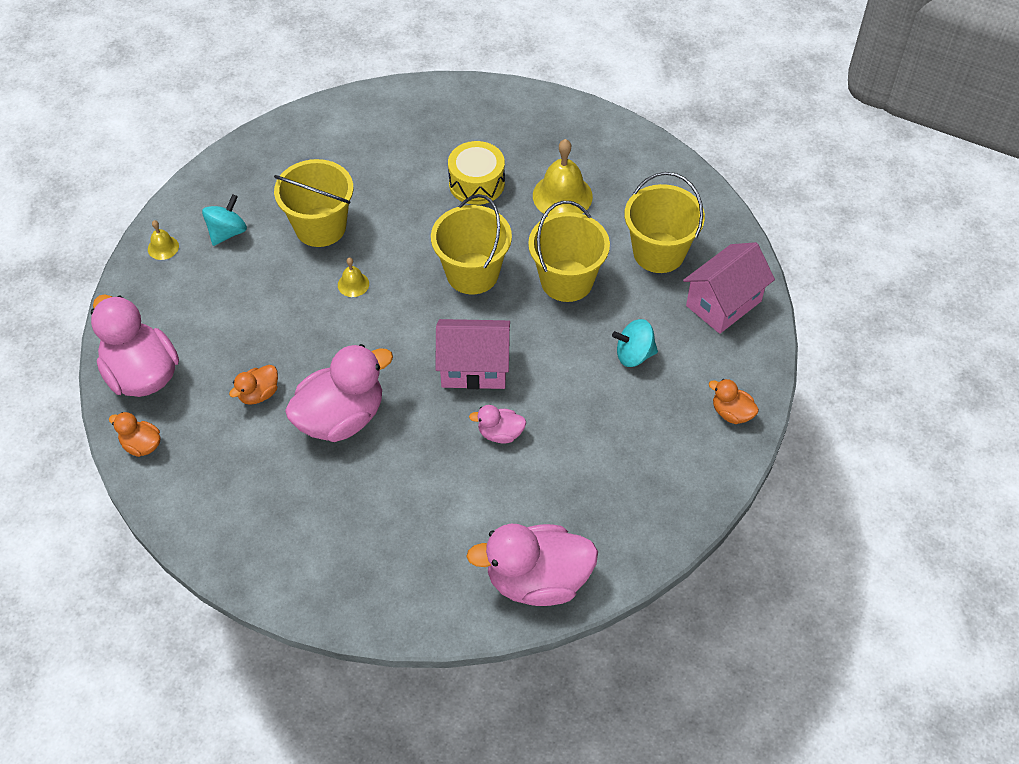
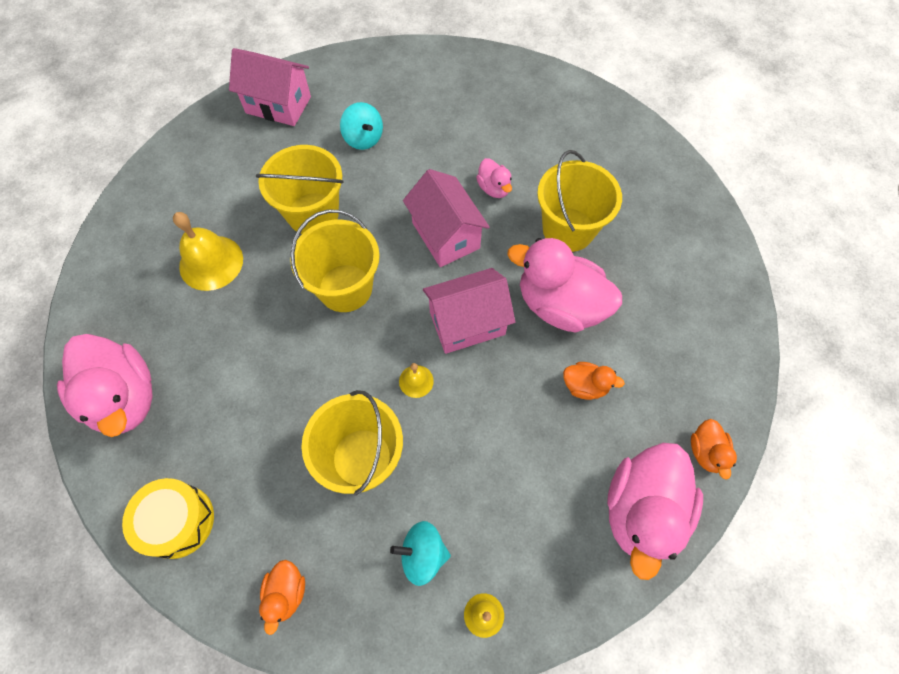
camera: 120 degrees left, 10 degrees up
(376, 341) = (467, 323): none -> pink house
(476, 183) = (228, 342): yellow drum -> yellow drum (178, 521)
(537, 580) = (591, 113): pink duck -> pink duck (124, 398)
(659, 252) = (245, 164): yellow bucket -> yellow bucket (568, 229)
(731, 413) = (380, 65): orange duck -> orange duck (286, 593)

